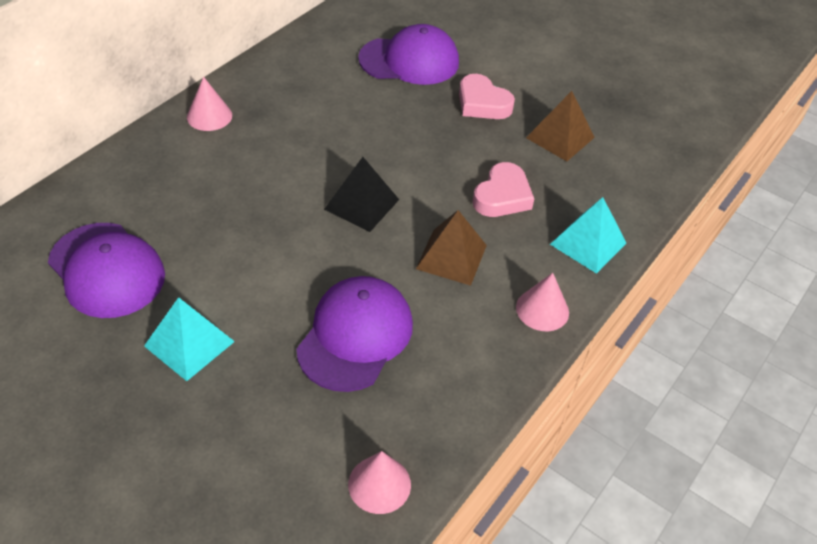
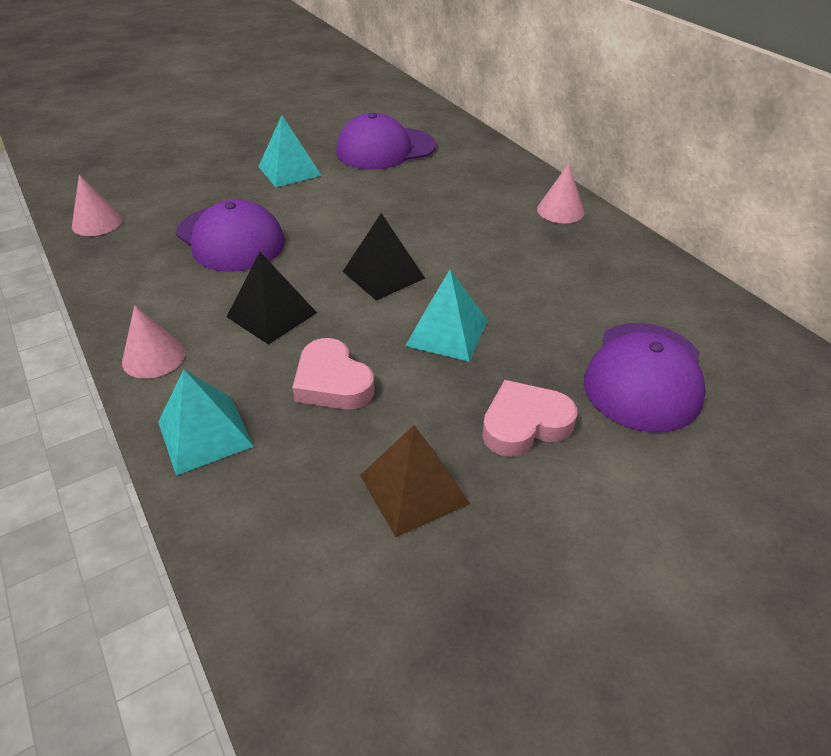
camera: 115 degrees right, 5 degrees down
(417, 152) = (447, 333): none -> turquoise pyramid
(451, 257) = (271, 314): brown pyramid -> black pyramid

